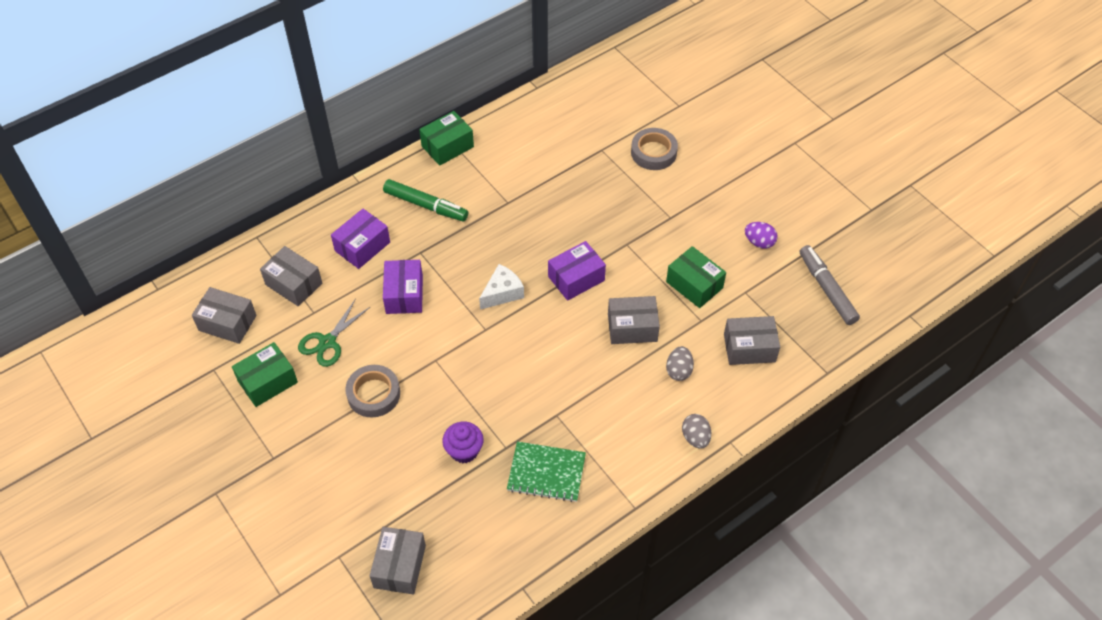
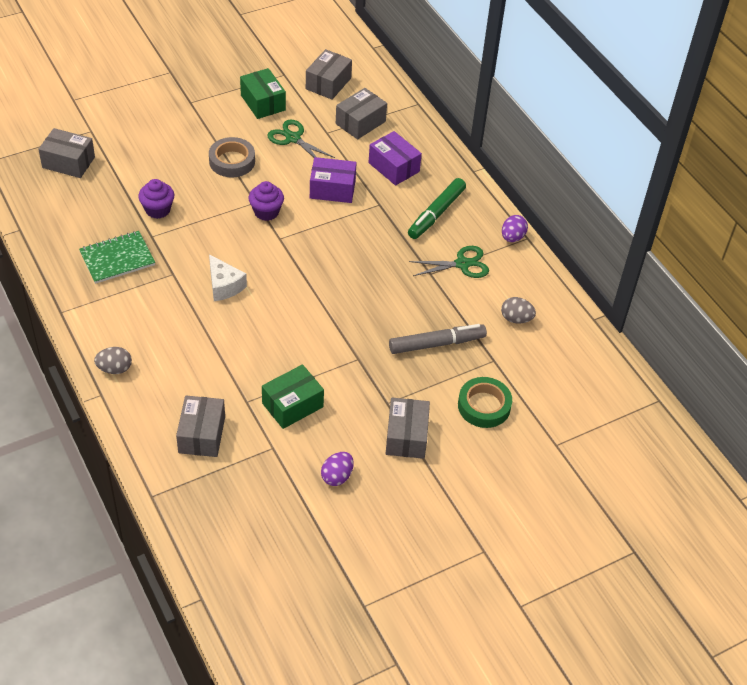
camera: 95 degrees right, 5 degrees down
(447, 146) = (512, 237): green box -> purple egg
(449, 347) = (266, 212): none -> purple cupcake
(490, 180) = (462, 264): none -> green scissors
(502, 293) = (318, 255): white cheese -> white cheese (224, 286)
(546, 473) = (117, 258): green notebook -> green notebook turned 45 degrees clockwise
(576, 278) = (323, 311): purple box -> none
(632, 328) = (252, 344): grey box -> grey box (406, 436)
(653, 152) = (484, 406): grey tape -> green tape
(678, 370) = (192, 371): grey egg -> grey egg (516, 319)
(827, 289) = (258, 525): grey marker -> grey marker (436, 344)

